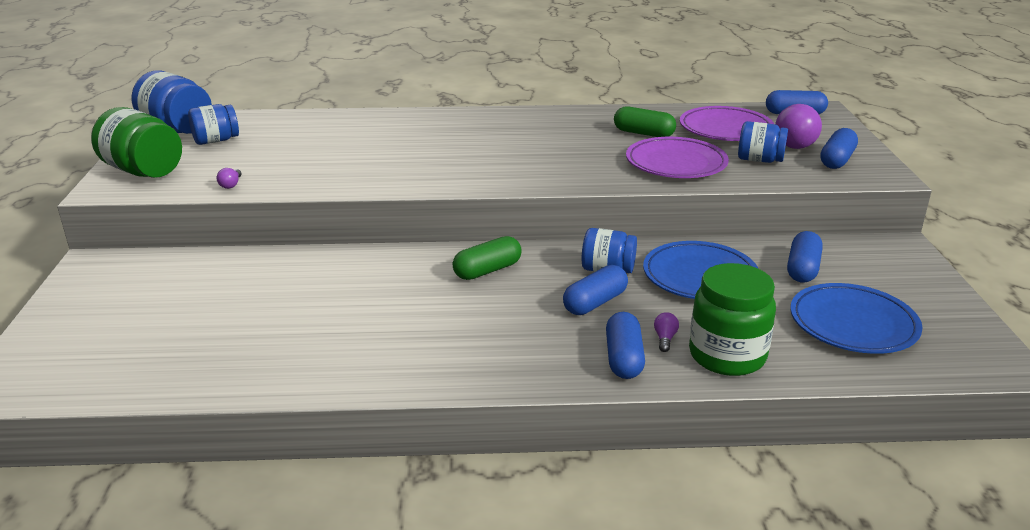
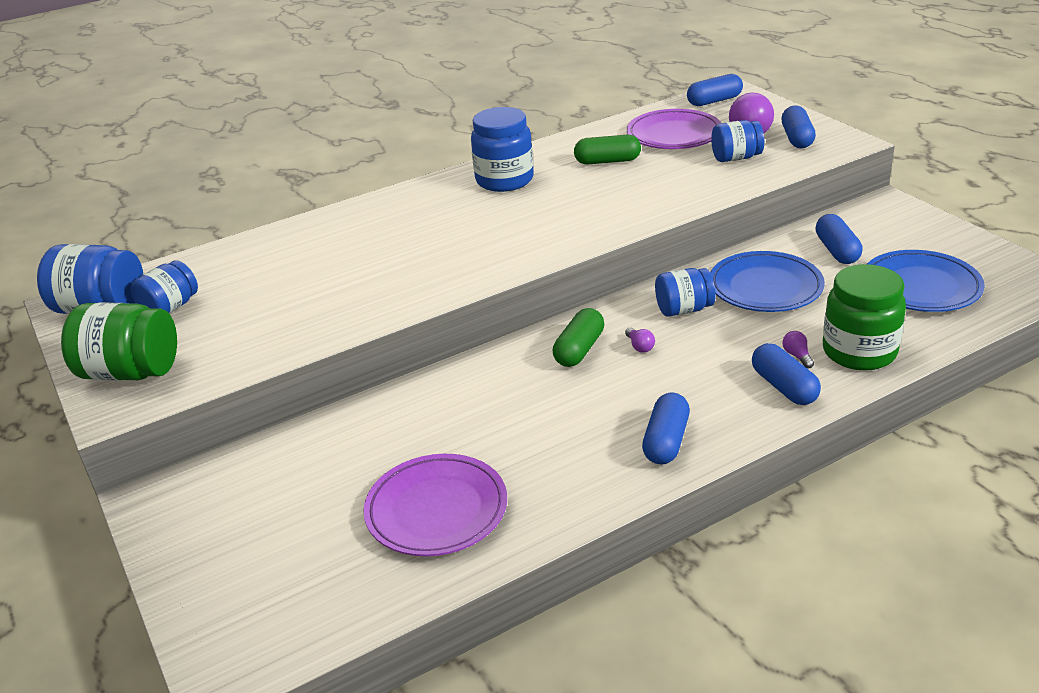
camera: 25 degrees left, 5 degrees up
(231, 185) = (258, 352): purple light bulb -> purple light bulb (639, 346)
(544, 125) = (504, 180): none -> blue jar
(595, 303) = (707, 345): blue capsule -> blue capsule (666, 441)
(676, 163) = (670, 184): purple plate -> purple plate (436, 510)

